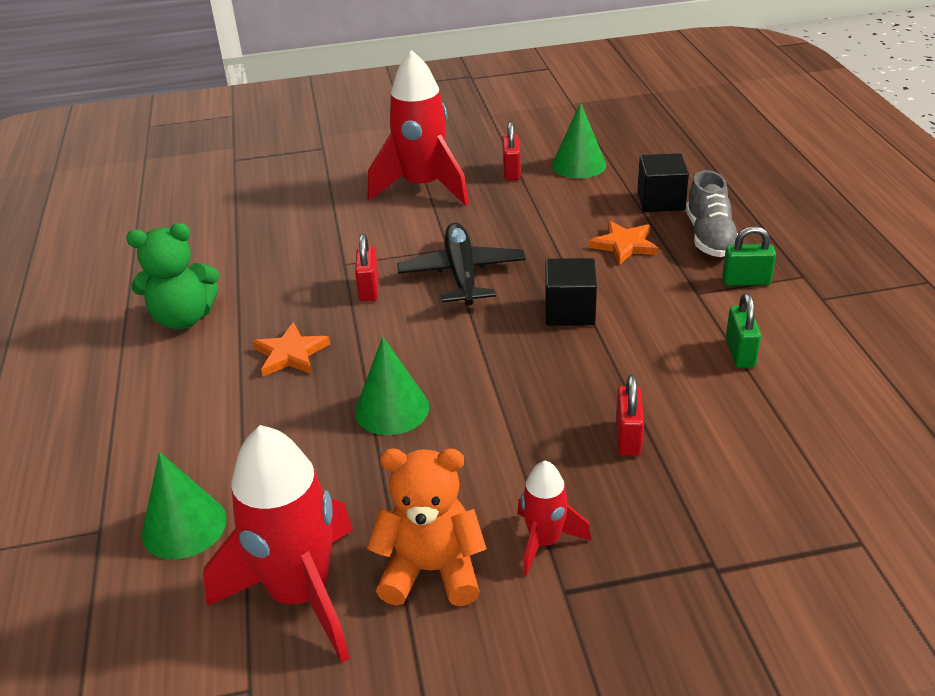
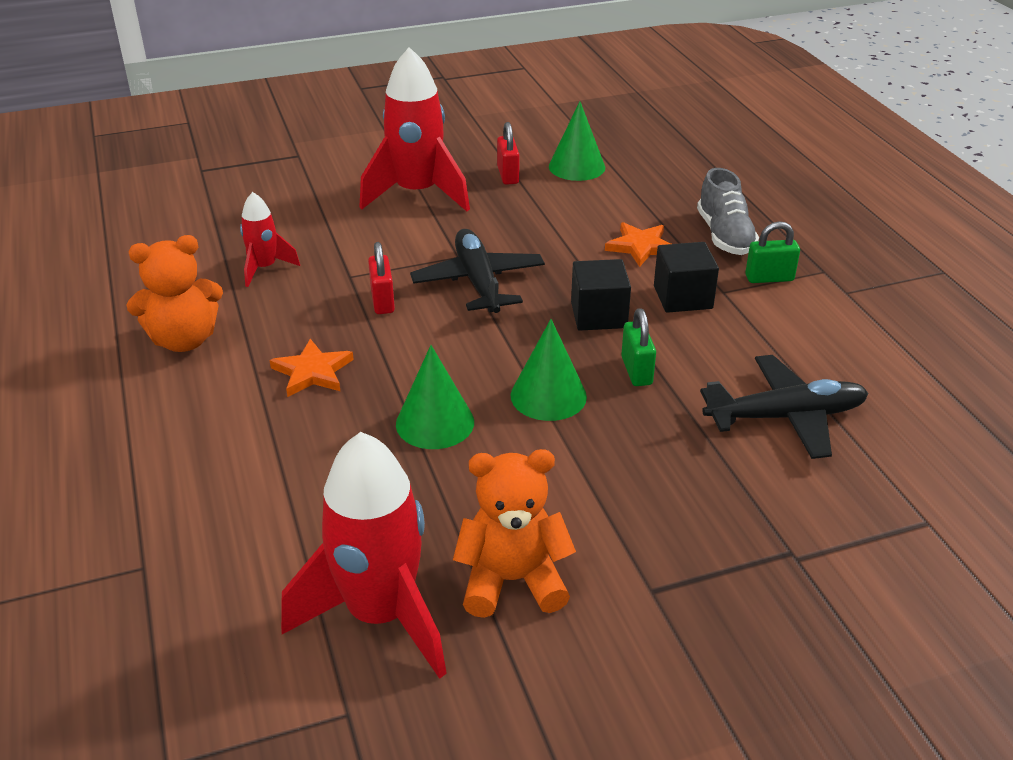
camera: 10 degrees left, 0 degrees up
(184, 318) = (184, 340): green teddy bear -> orange teddy bear
(184, 526) = (237, 555): green cone -> green cone (548, 395)
(544, 542) = (621, 544): red rocket -> red rocket (265, 268)
(628, 437) = (684, 437): red padlock -> none
(660, 201) = (668, 201): black cube -> black cube (682, 297)
(734, 423) = (785, 417): none -> black plane
(740, 353) = (777, 349): green padlock -> green padlock (636, 371)

